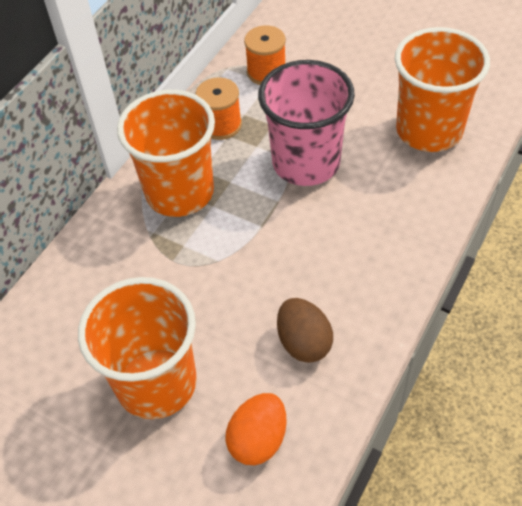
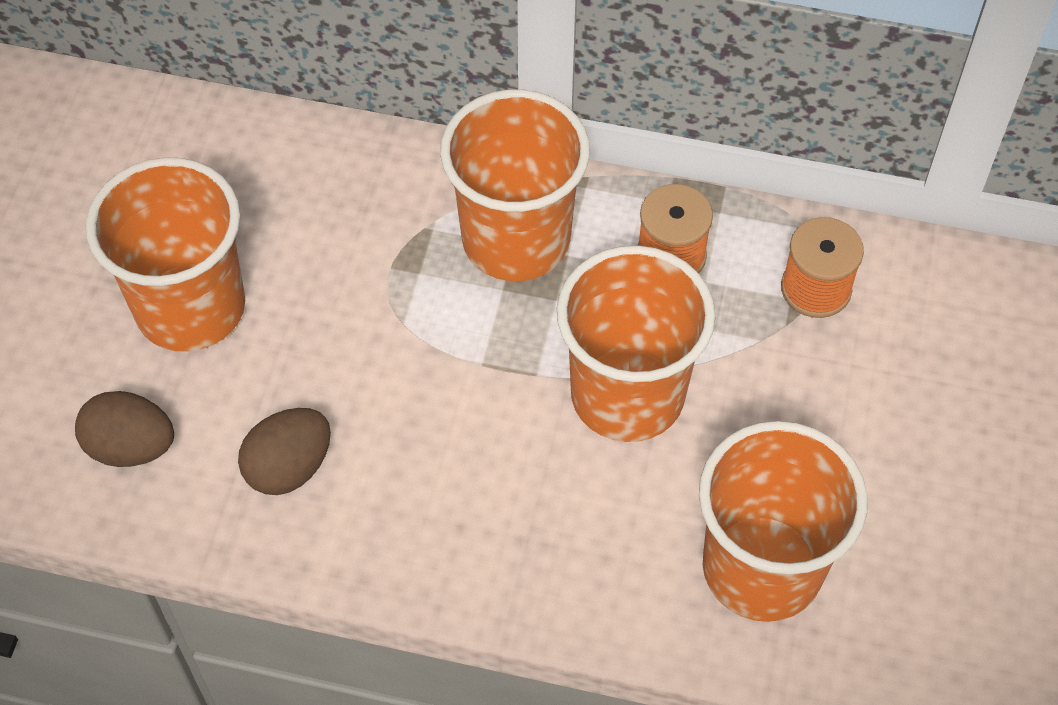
camera: 70 degrees right, 5 degrees up
(258, 439) = (131, 447): orange egg -> brown egg
(306, 163) = (627, 395): pink cup -> orange cup

